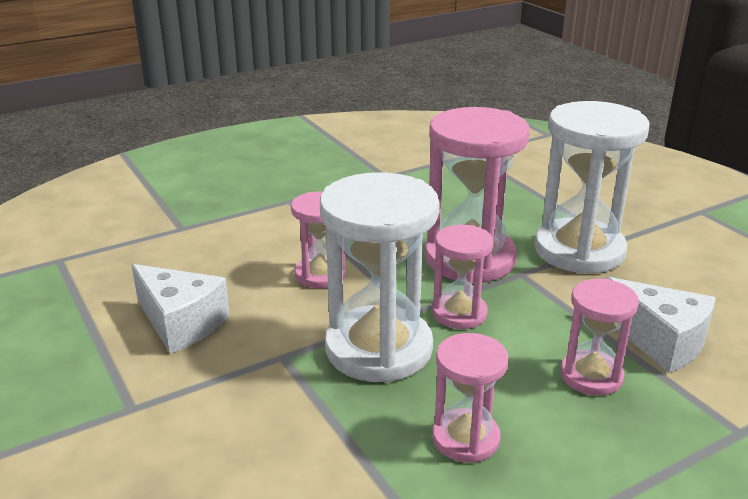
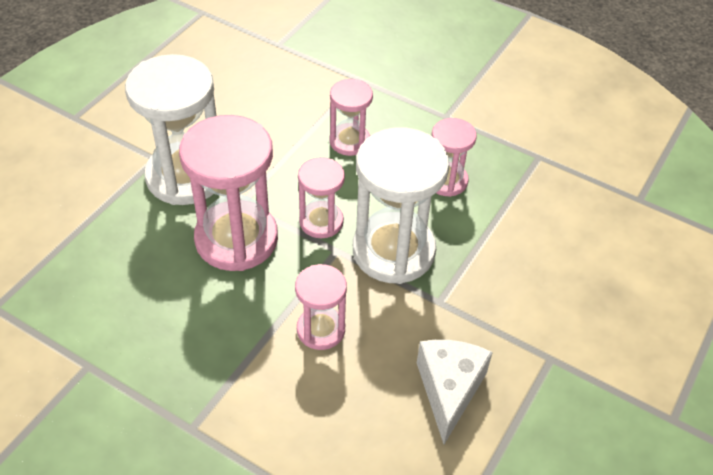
camera: 120 degrees left, 20 degrees up
(660, 341) = (290, 117): white cheese -> none

